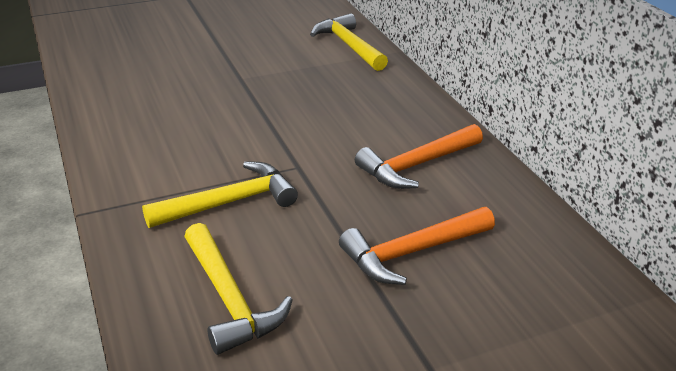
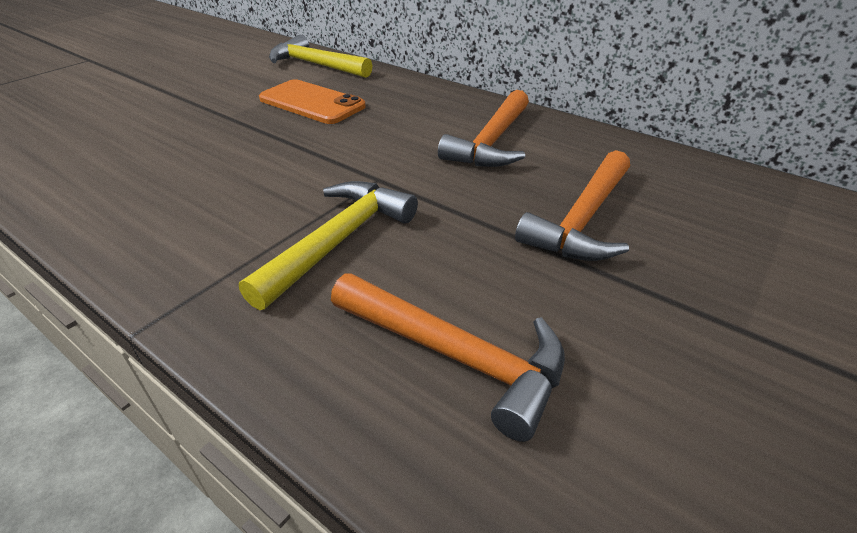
camera: 30 degrees left, 5 degrees up
(230, 299) = (456, 356): yellow hammer -> orange hammer
(311, 84) = (312, 103): none -> orange phone

